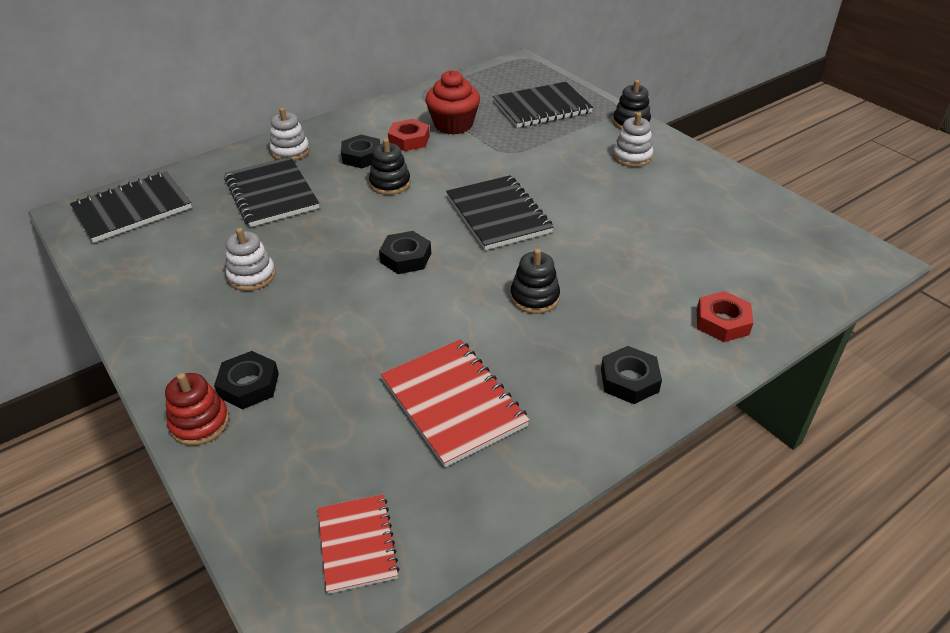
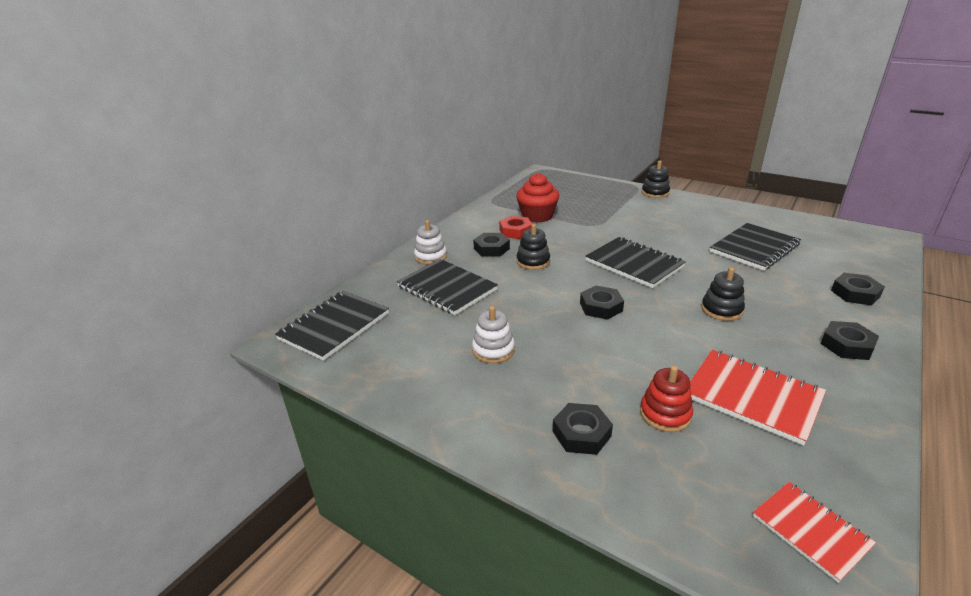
camera: 20 degrees left, 10 degrees down
(200, 423) = (572, 478): red stacking toy -> red stacking toy (665, 414)
(542, 107) = (586, 195): black notebook -> black notebook (754, 248)
(632, 157) = (679, 211): white stacking toy -> none
(722, 322) = (855, 293): red nut -> black nut

